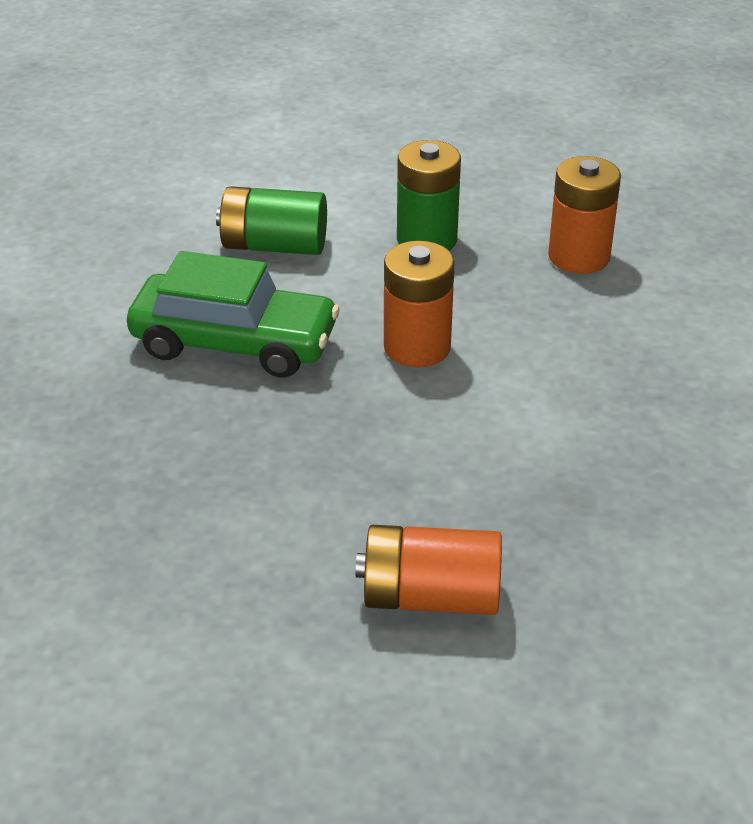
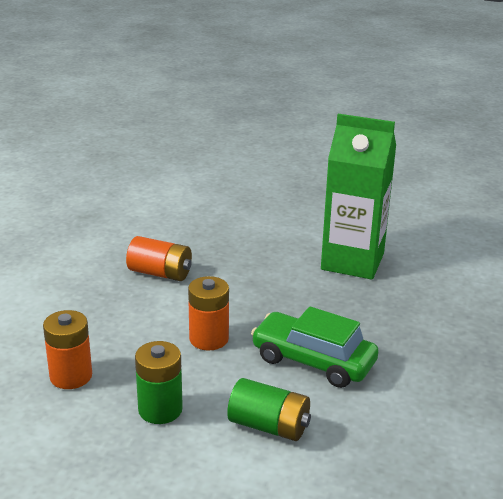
camera: 165 degrees left, 10 degrees down
(194, 588) = (352, 262): none -> green carton
(430, 597) = (258, 244): orange battery -> orange battery (160, 273)

